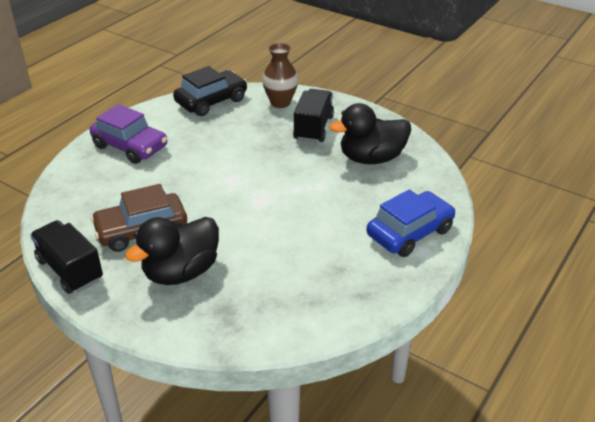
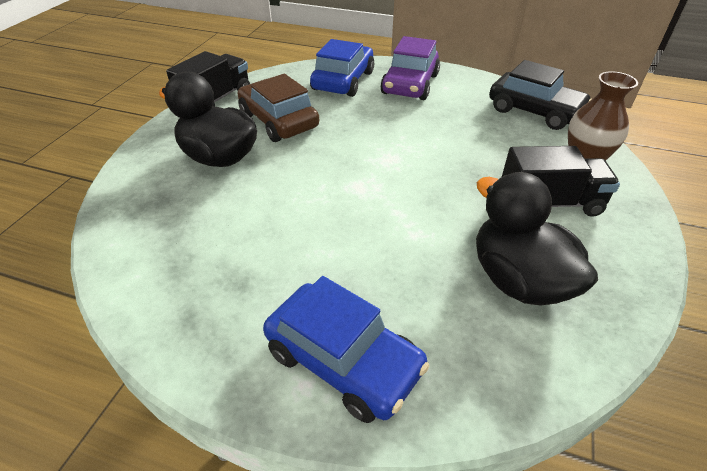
camera: 75 degrees right, 5 degrees up
(95, 182) = (343, 81): none -> blue car

